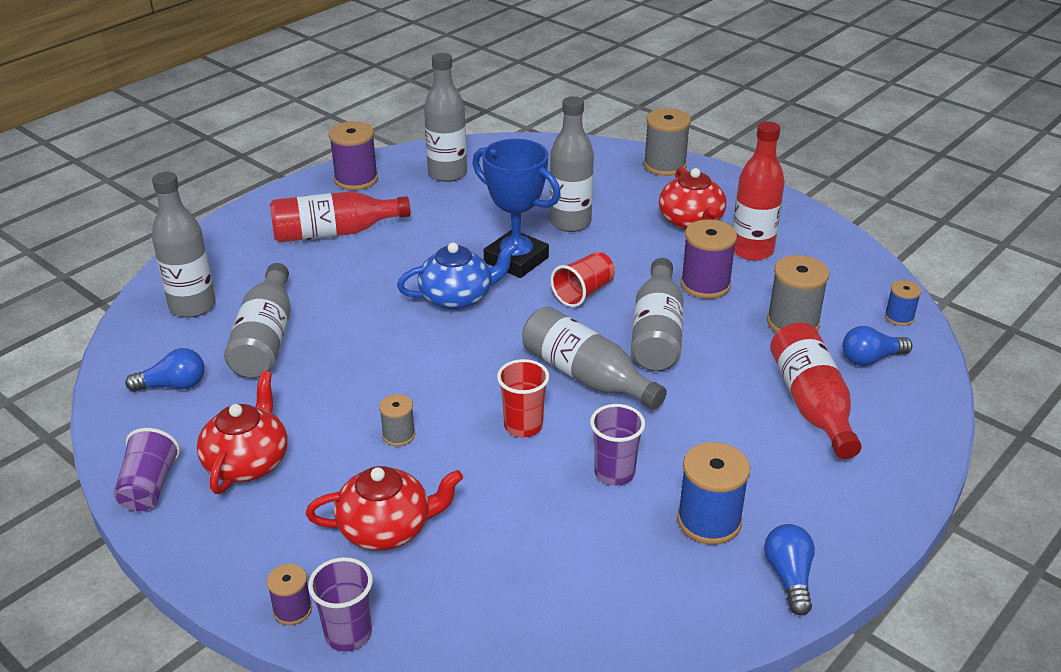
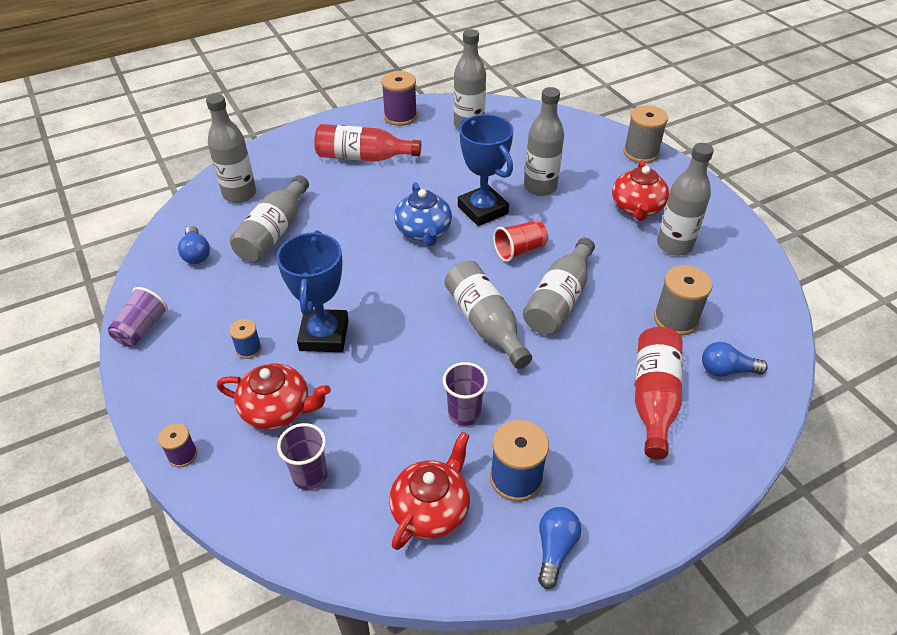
camera: 20 degrees right, 10 degrees up
(173, 385) = (196, 253): blue light bulb -> blue light bulb turned 60 degrees clockwise
(248, 462) = (213, 327): red teapot -> red teapot (431, 509)
(348, 634) = (209, 487): purple cup -> purple cup (310, 475)
(398, 435) = (324, 335): grey spool -> blue trophy
(458, 297) = (423, 231): blue teapot -> blue teapot turned 75 degrees clockwise
(523, 426) = (416, 353): red cup -> none
(705, 285) = (620, 267): purple spool -> none
(752, 250) = (674, 245): red bottle -> grey bottle
(899, 317) = (771, 338): blue spool -> blue spool (248, 349)

